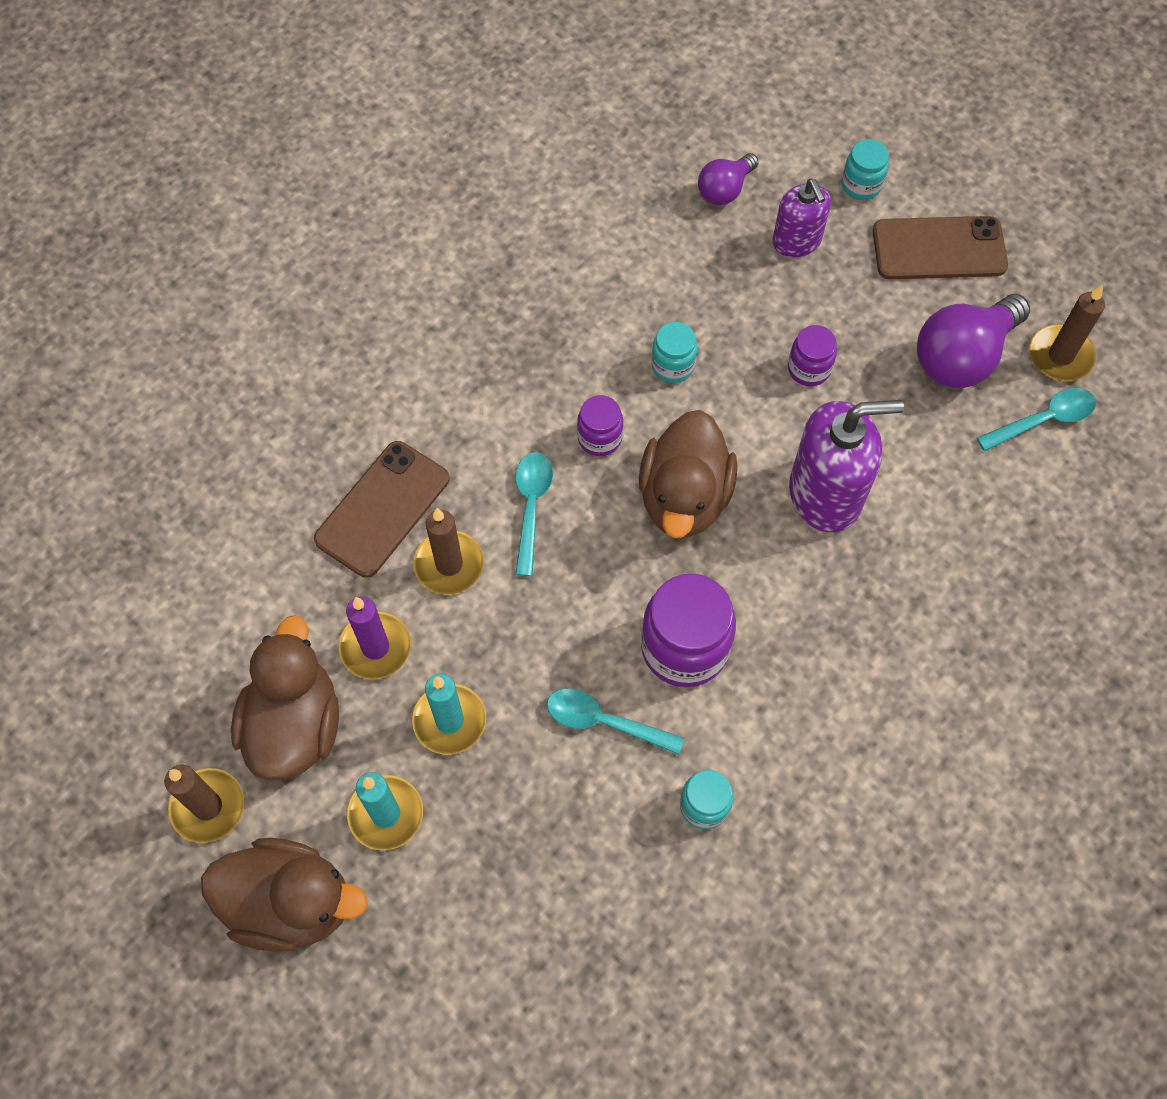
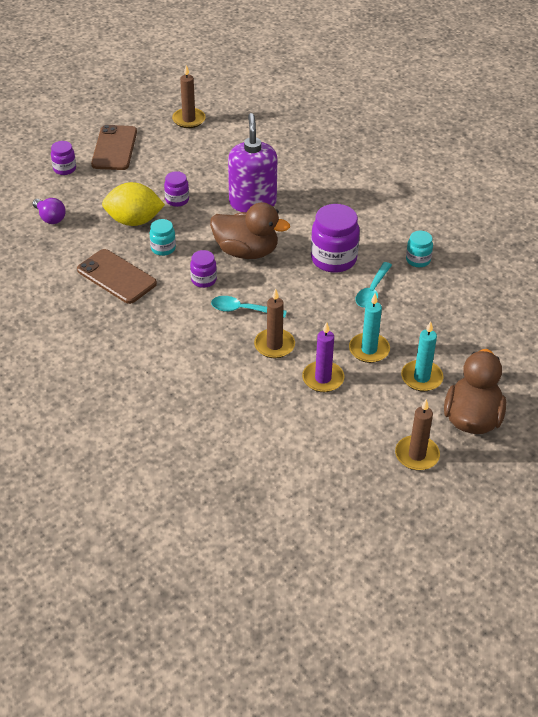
camera: 85 degrees left, 20 degrees down
(294, 725) = (368, 415): brown duck -> none
(383, 509) = (234, 372): brown phone -> brown phone (116, 277)
(738, 311) = (134, 221): none -> yellow lemon
(796, 241) = (94, 195): purple soap dispenser -> none
(861, 185) = (64, 169): turquoise jar -> purple jar
(962, 357) = (182, 149): purple light bulb -> none
(1043, 420) = (223, 130): turquoise spoon -> none

